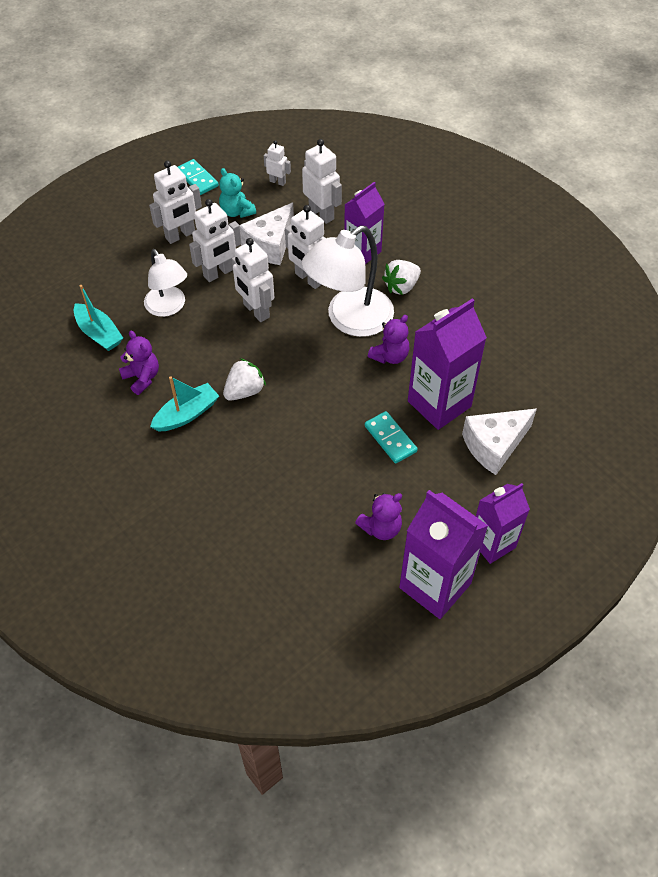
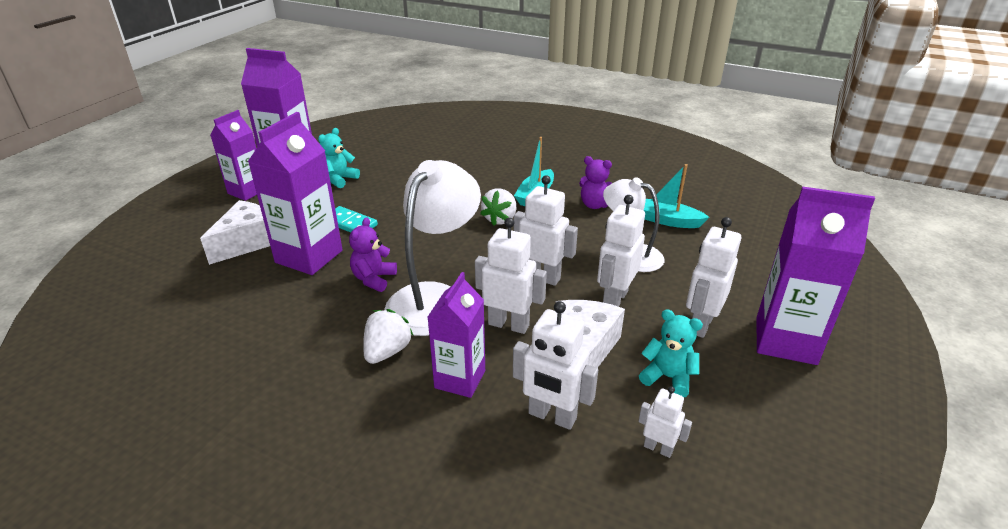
camera: 155 degrees right, 20 degrees down
(141, 208) = (785, 340): none -> purple carton
(197, 179) = (772, 408): turquoise domino -> none
(277, 182) = (658, 448): white robot -> white robot turned 150 degrees counterclockwise
(381, 528) = (339, 179): purple teddy bear -> turquoise teddy bear

